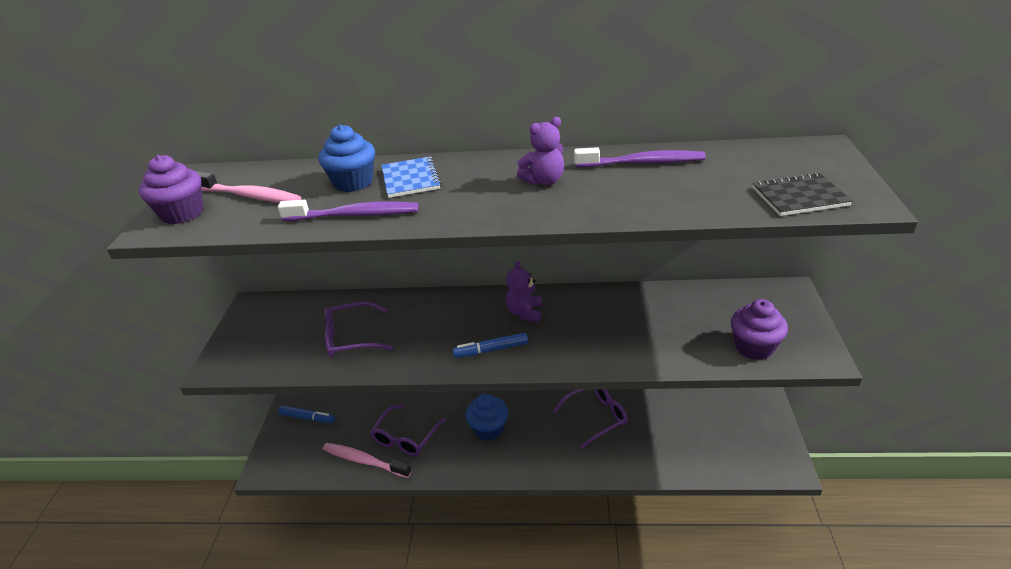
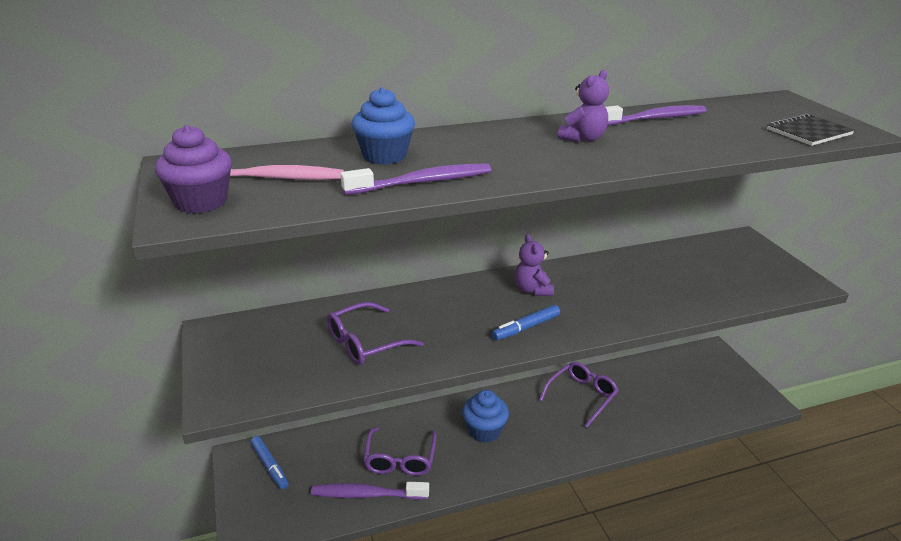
camera: 25 degrees left, 5 degrees down
(307, 418) = (269, 466): blue marker -> blue marker turned 60 degrees clockwise
(364, 461) = (366, 494): pink toothbrush -> purple toothbrush
(410, 179) = (445, 148): blue notebook -> none
(754, 347) = (753, 285): purple cupcake -> none

